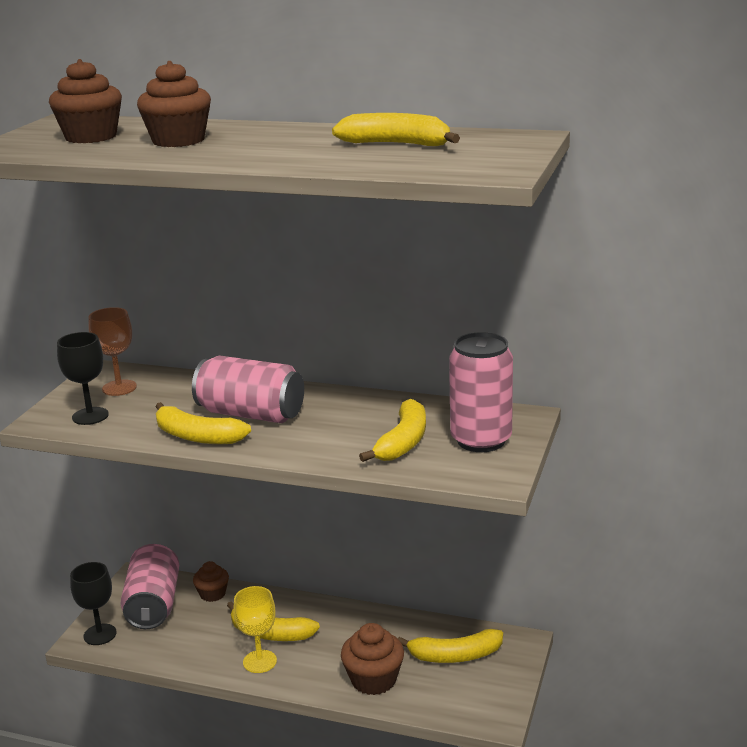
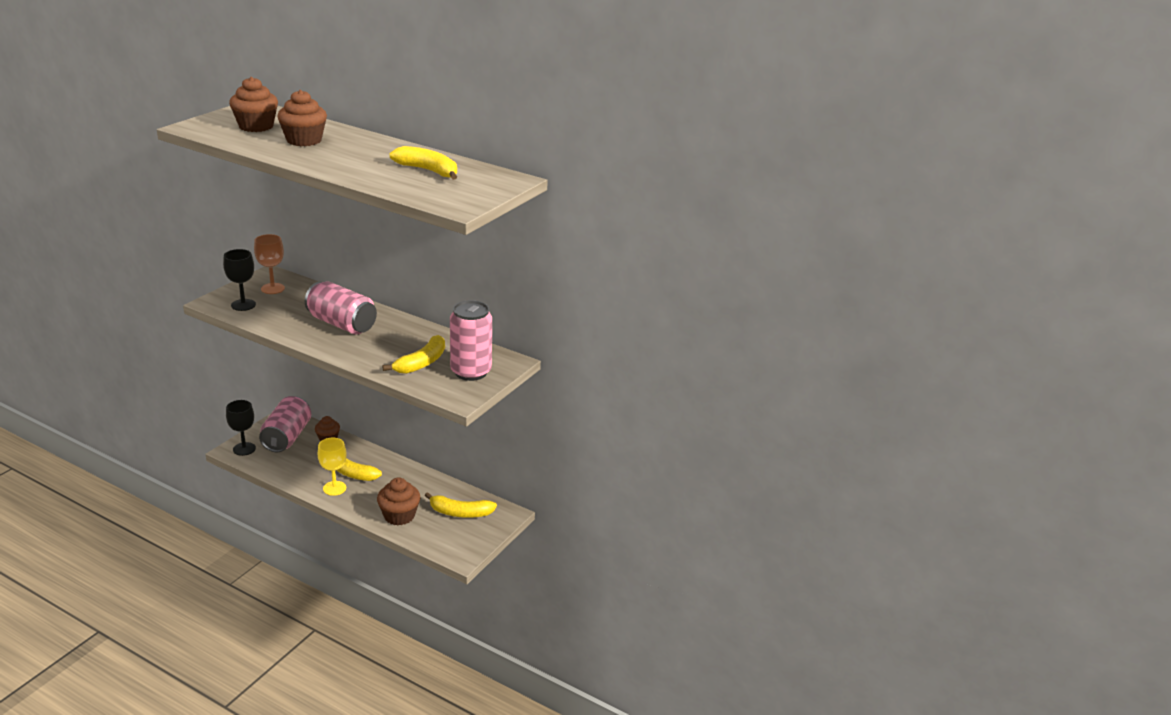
camera: 10 degrees right, 5 degrees up
(197, 436) = (299, 332): yellow banana -> none

